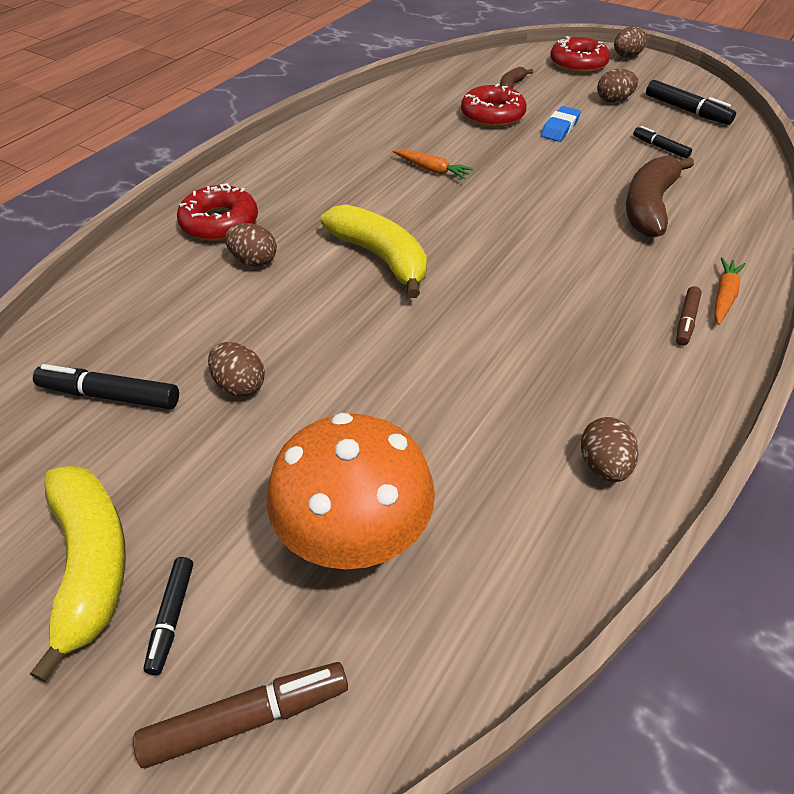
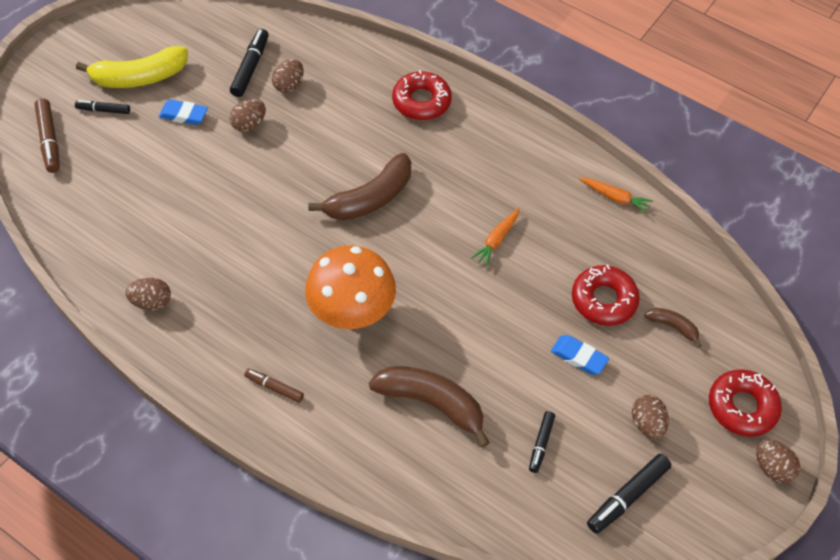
camera: 90 degrees right, 10 degrees up
(206, 475) = (184, 115): none -> blue eraser
(254, 261) = (372, 124): brown egg -> brown egg (289, 85)
(354, 538) = (130, 179): orange mushroom -> orange mushroom (352, 312)
(381, 258) = (370, 198): yellow banana -> brown banana
(660, 147) = (541, 444): black marker -> black marker turned 150 degrees clockwise
(724, 296) = (300, 424): orange carrot -> orange carrot (615, 198)

